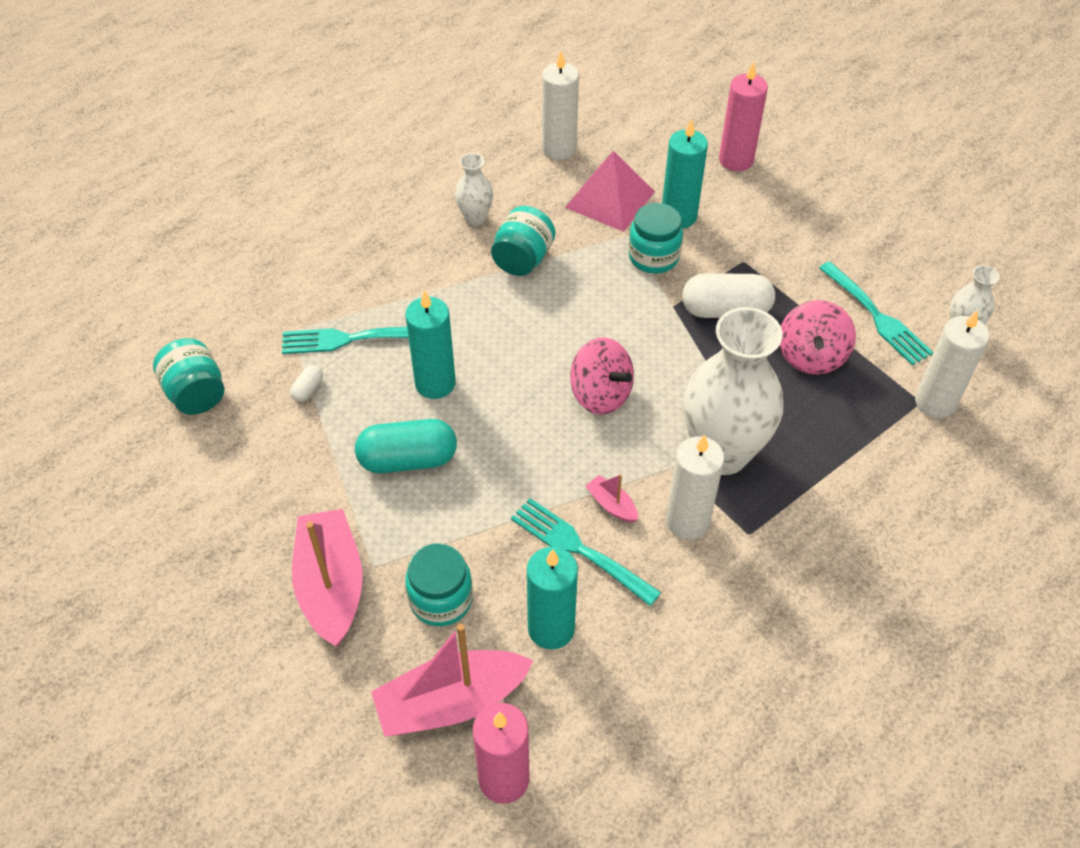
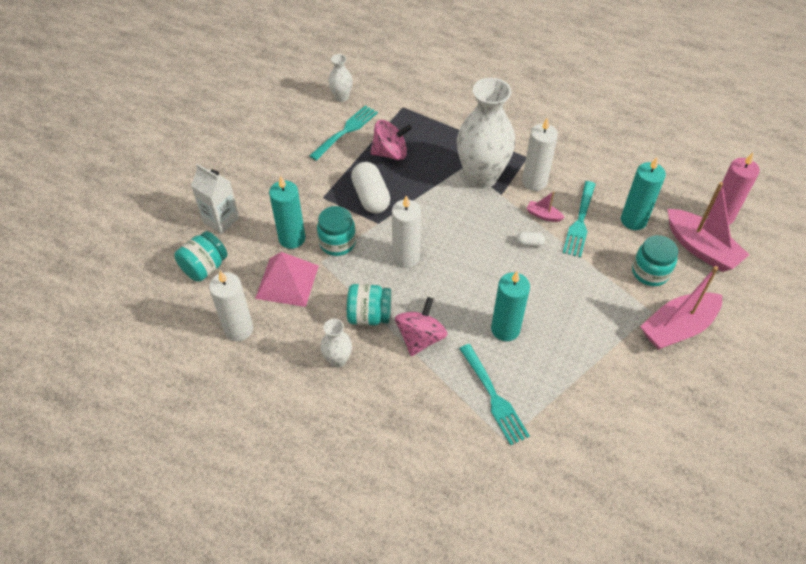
camera: 110 degrees left, 0 degrees up
(196, 393) = (594, 479): turquoise jar -> turquoise jar (205, 268)
(308, 389) = (550, 404): white capsule -> white capsule (529, 243)
(408, 459) = (571, 322): turquoise capsule -> none
(600, 394) = (468, 240): pink spinning top -> pink spinning top (420, 338)
(611, 505) = (543, 215): pink boat -> pink boat turned 90 degrees clockwise
(736, 160) = (221, 220): pink candle -> white carton
(935, 402) = (400, 101): white candle -> white candle (406, 257)

